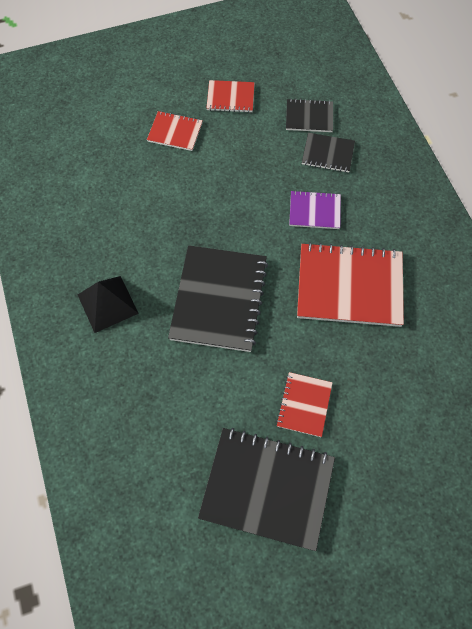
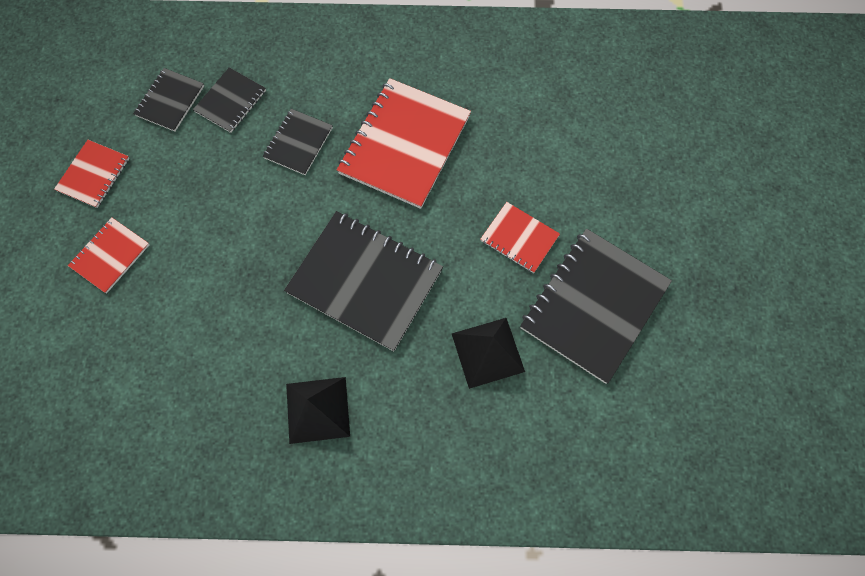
camera: 70 degrees left, 5 degrees up
(193, 411) = (488, 352): none -> black pyramid
(314, 211) = (298, 143): purple notebook -> black notebook

